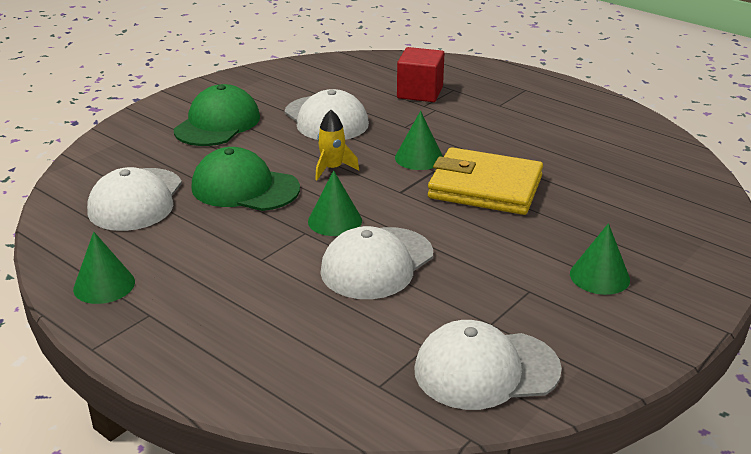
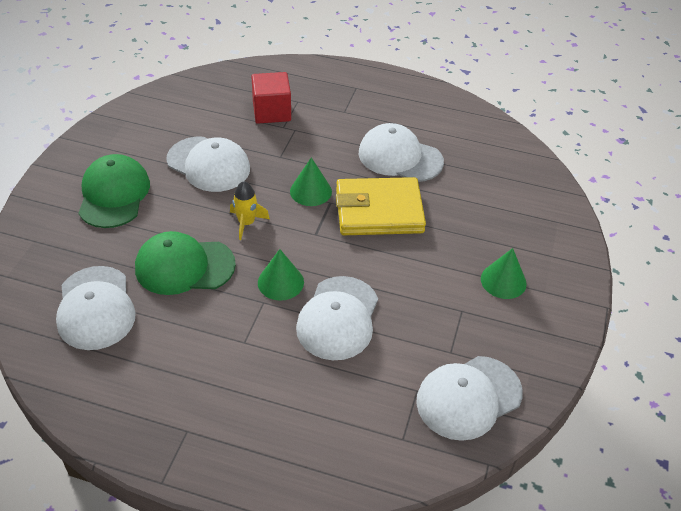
camera: 25 degrees left, 15 degrees up
(104, 285) = (129, 413): green cone -> none
(539, 150) = (400, 157): none -> white cap

